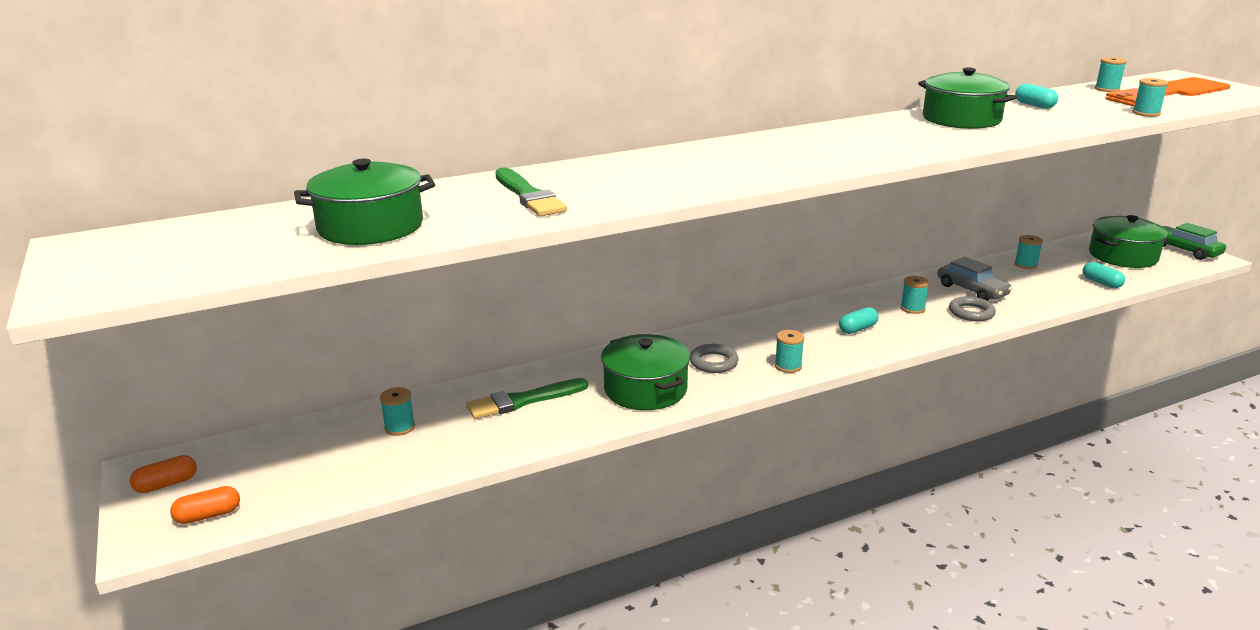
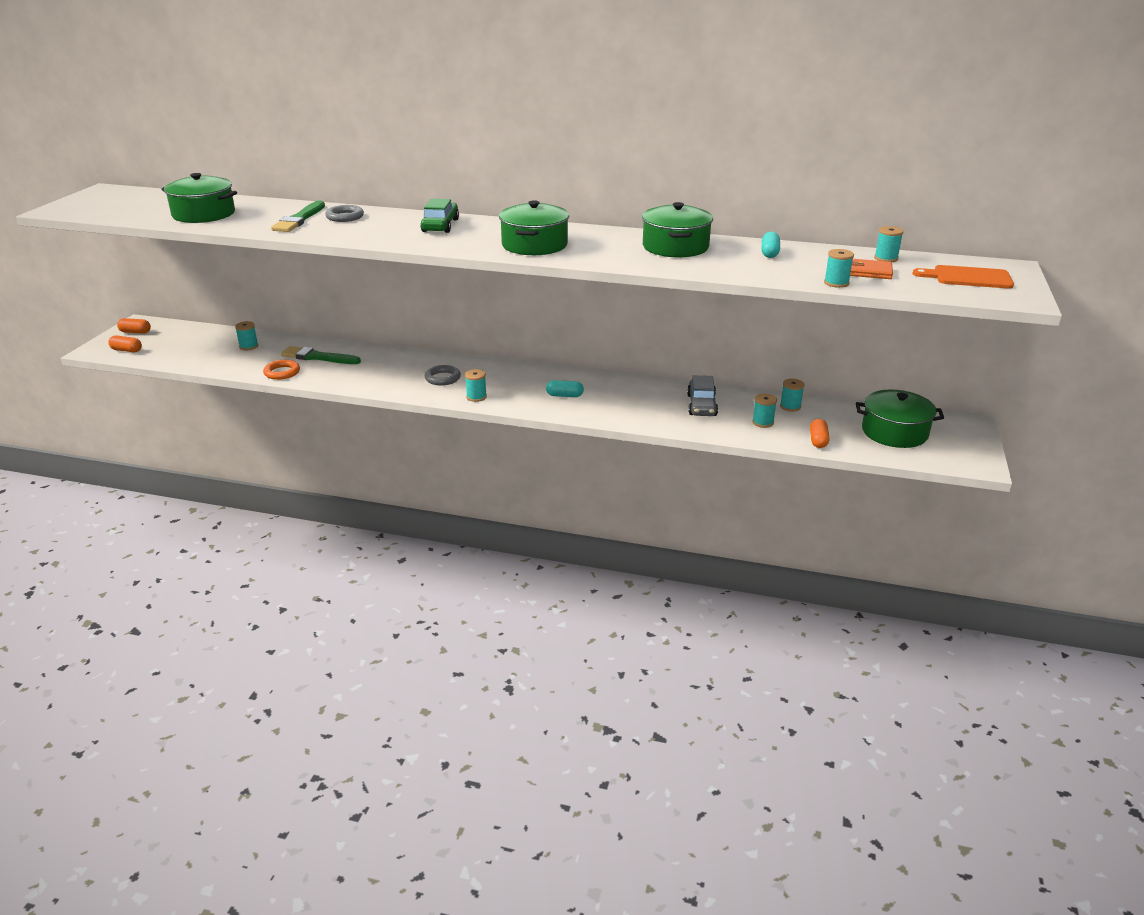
camera: 40 degrees right, 5 degrees up
(518, 438) = (282, 372): none -> orange ring
(645, 389) = (381, 376): green pot -> green pot (534, 245)
(912, 308) = (630, 399): turquoise spool -> turquoise spool (763, 422)
(971, 312) = (663, 417): grey ring -> grey ring (345, 217)
(1101, 283) = (818, 440): turquoise capsule -> orange capsule
(1184, 250) = (969, 450): green car -> green car (440, 225)

